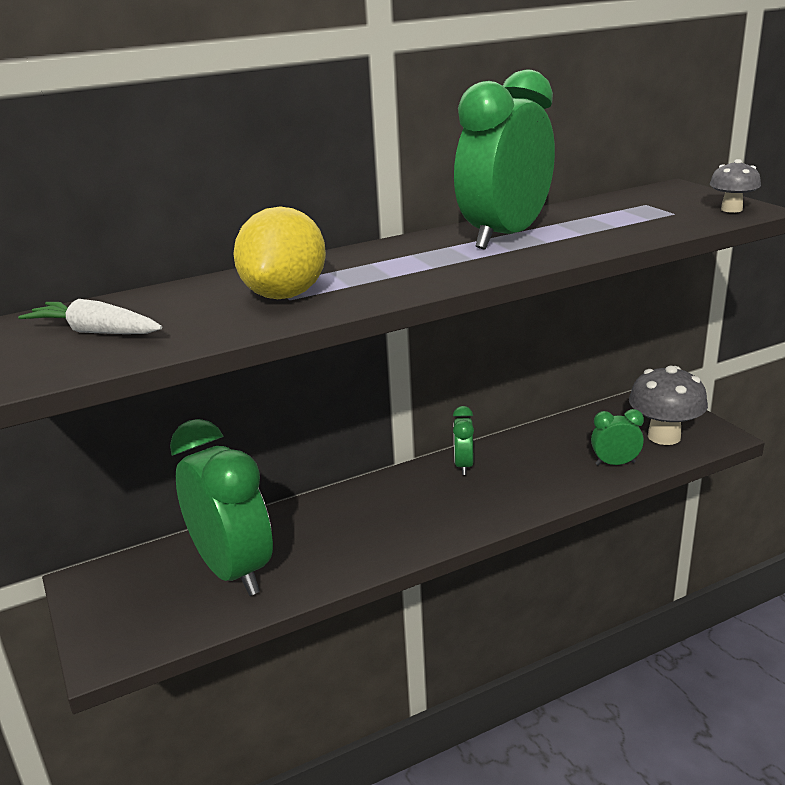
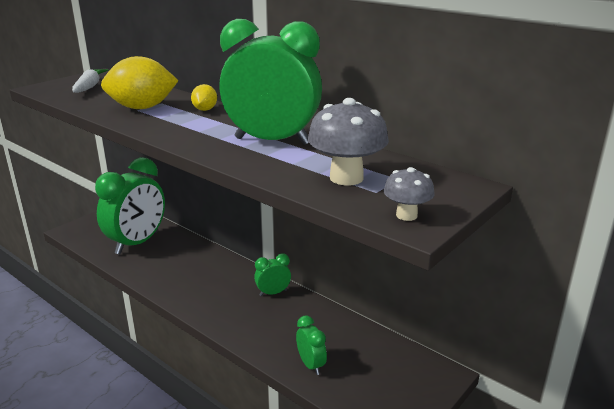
camera: 65 degrees right, 0 degrees up
(343, 260) = (205, 110): none -> yellow lemon
(664, 436) = (372, 388): grey mushroom -> grey mushroom (346, 178)

